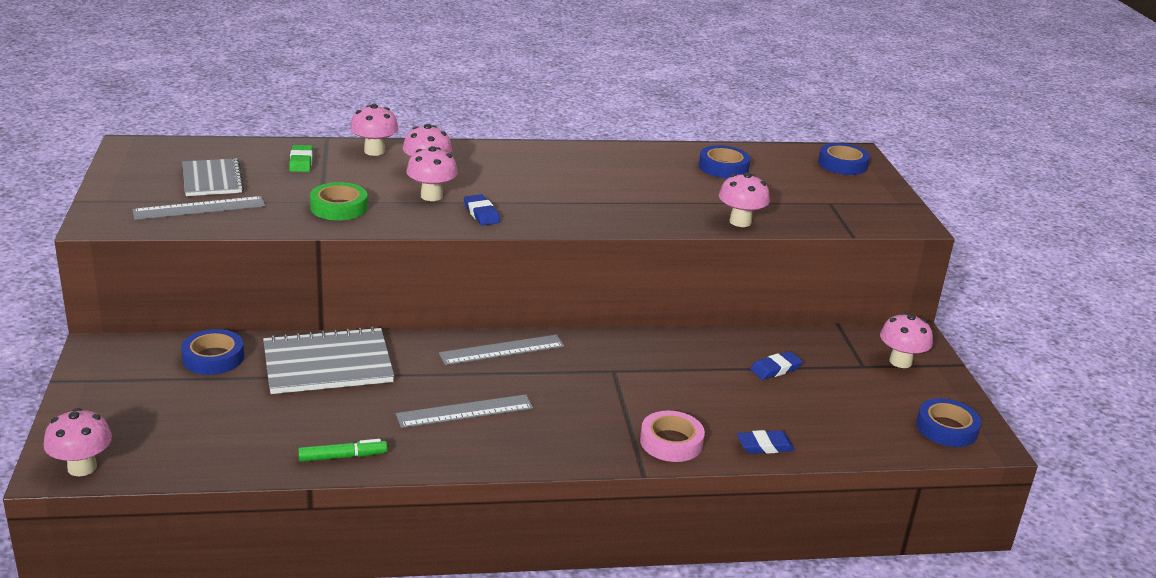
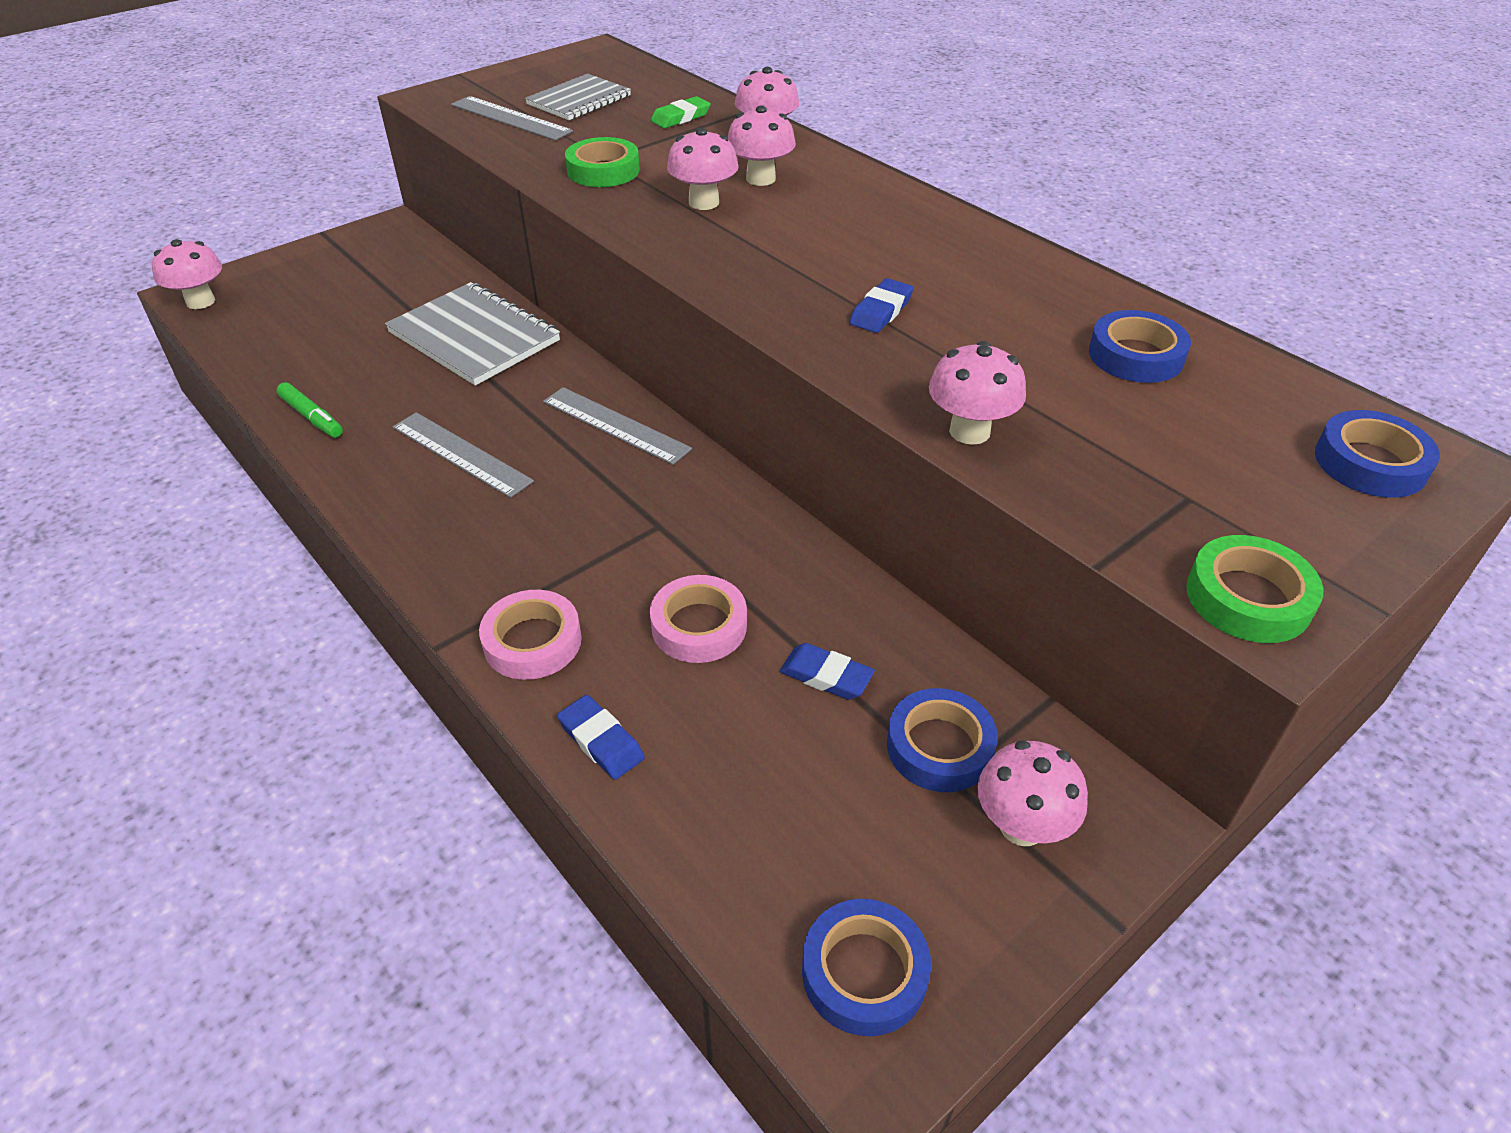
camera: 60 degrees right, 15 degrees up
(213, 358) = (426, 278): blue tape -> blue tape (939, 747)
(481, 213) = (702, 244): blue eraser -> blue eraser (881, 311)
(708, 389) = (699, 626): none -> pink tape
(896, 220) = (1248, 598): none -> green tape

